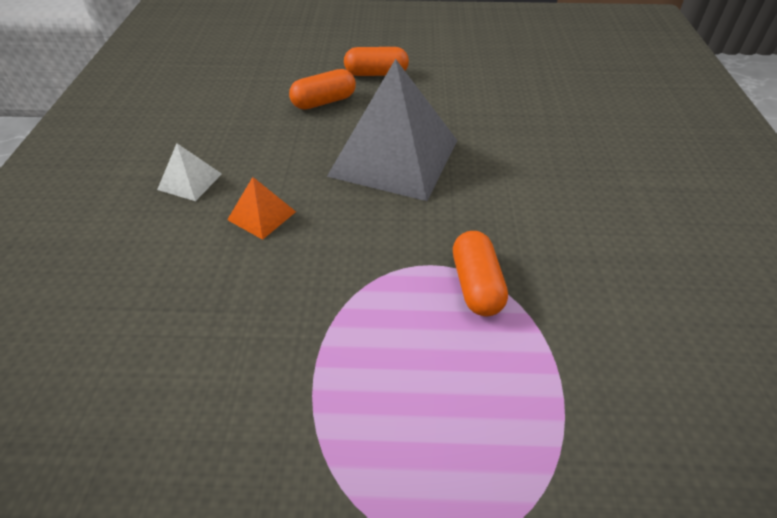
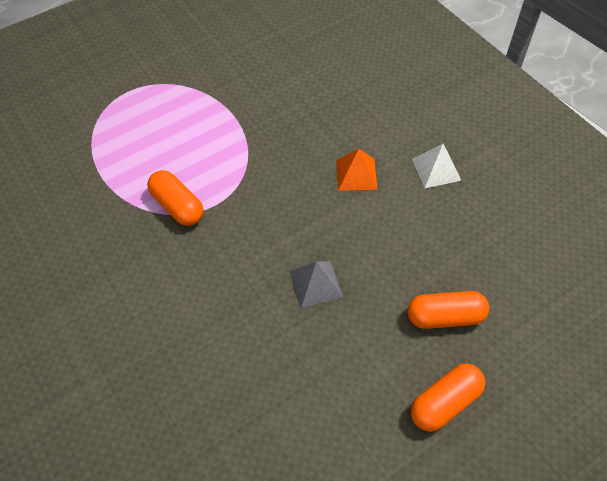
camera: 145 degrees right, 10 degrees up
(324, 102) = (445, 317): orange capsule -> orange capsule turned 60 degrees clockwise
(394, 157) = (316, 284): grey pyramid -> grey pyramid, size x0.42

